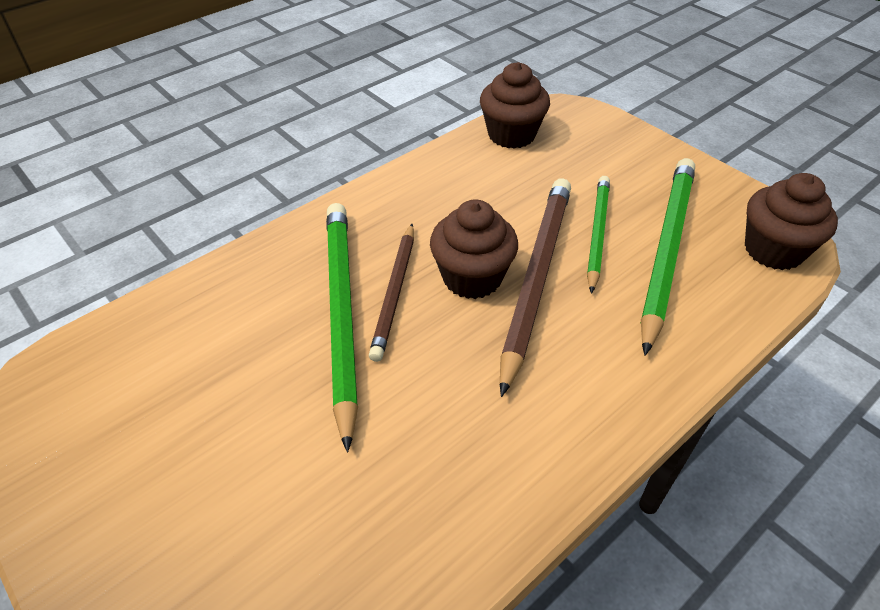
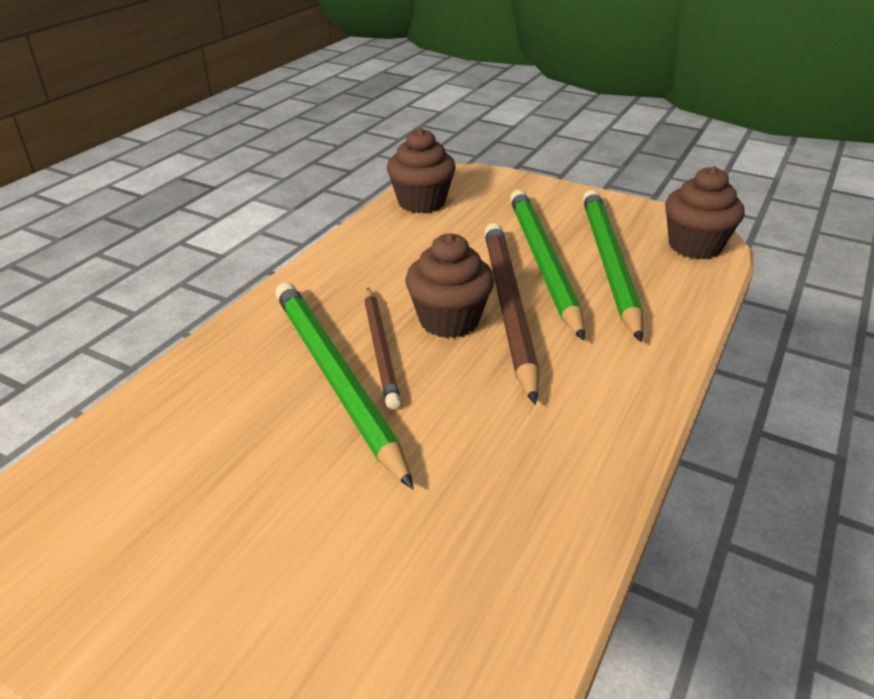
camera: 20 degrees left, 10 degrees down
(597, 233) = (543, 263): green pencil -> green pencil, size x1.63

